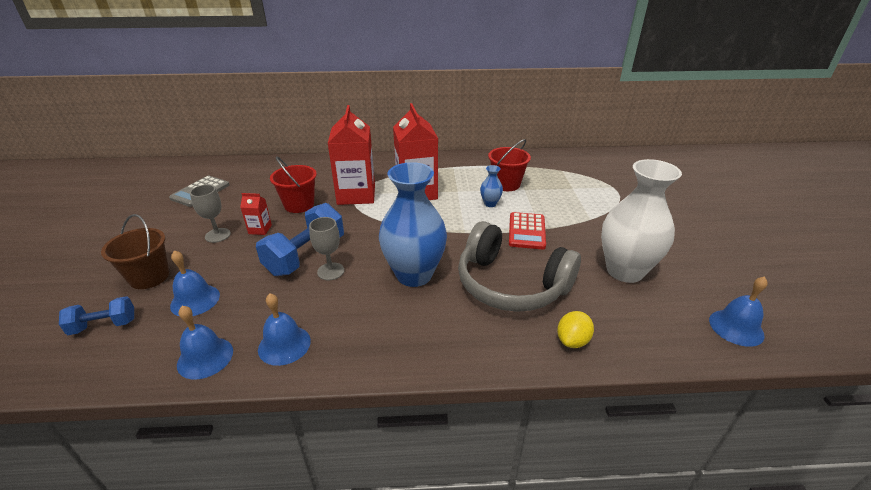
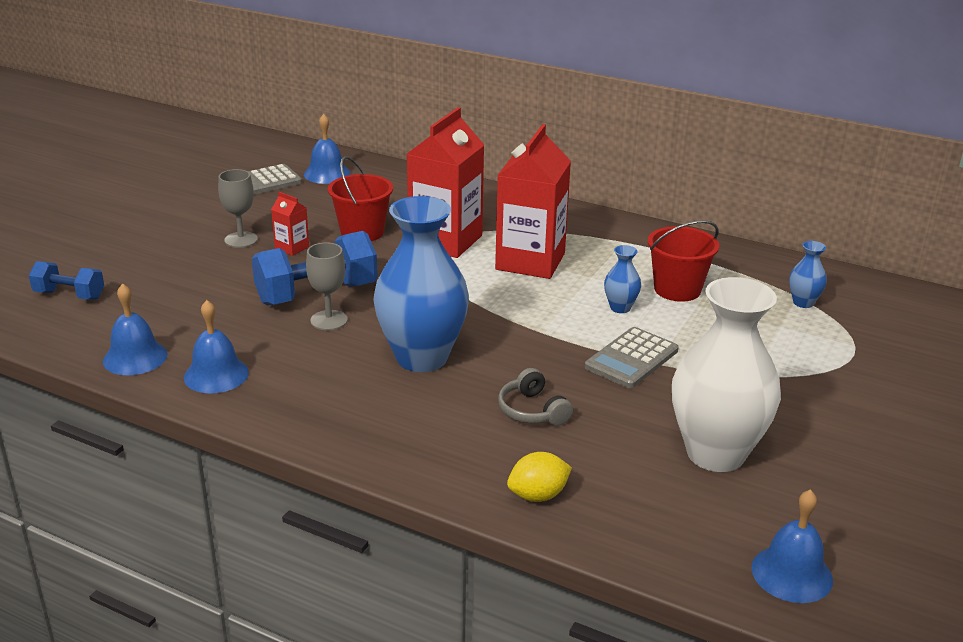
camera: 30 degrees right, 5 degrees down
(149, 277) = (141, 262): brown bucket -> none
(195, 300) = (166, 301): blue bell -> blue bell (327, 173)
(511, 284) = (532, 411): grey headphones -> grey headphones, size x0.43
(526, 231) = (631, 359): red calculator -> grey calculator
(568, 173) = (803, 303): none -> blue vase

